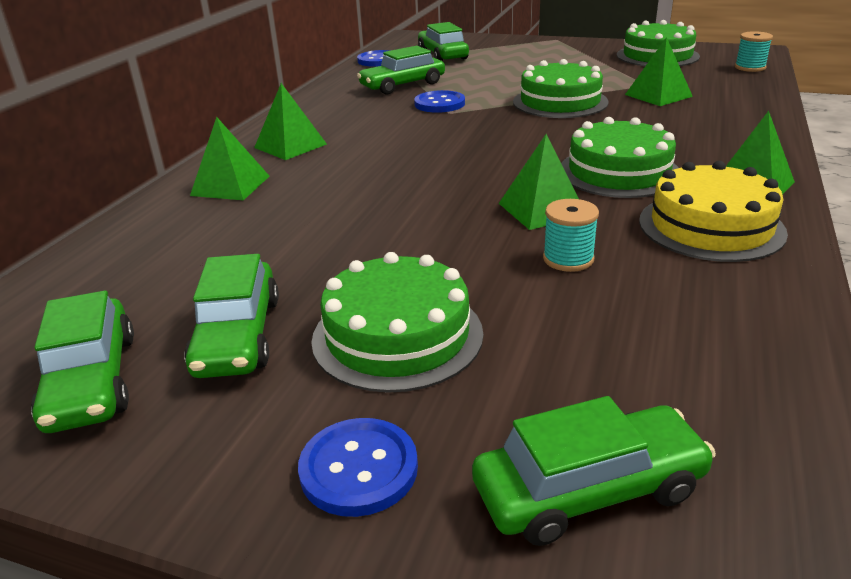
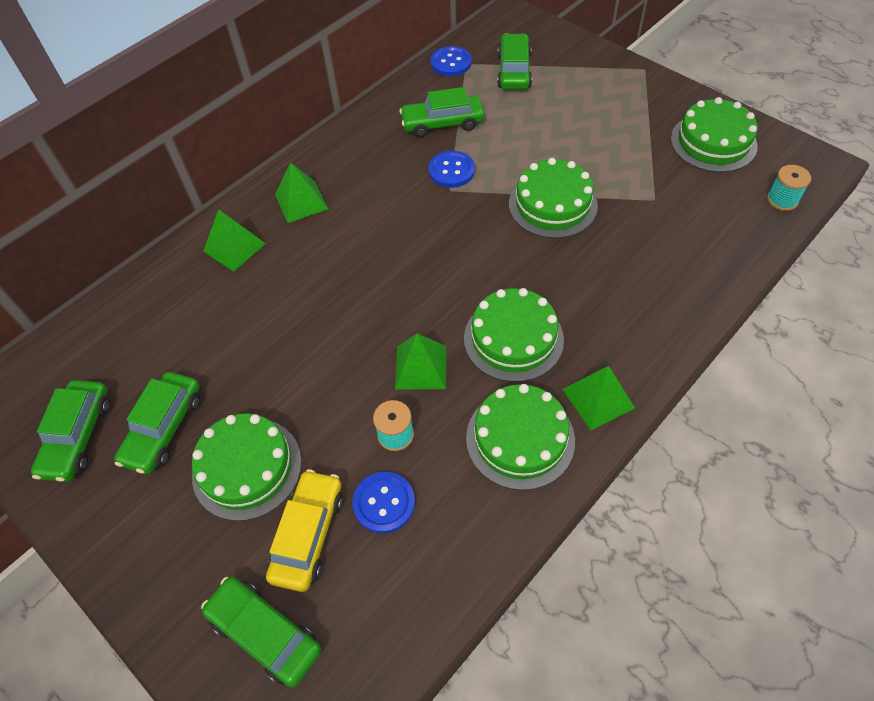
camera: 25 degrees right, 25 degrees up
(359, 469) = (170, 566): blue button -> blue button (384, 503)
(547, 368) = (308, 534): none -> yellow car
(589, 490) = (265, 633): green car -> green car turned 150 degrees counterclockwise
(658, 95) = (647, 224): green pyramid -> none
(711, 226) = (520, 439): yellow cake -> green cake

